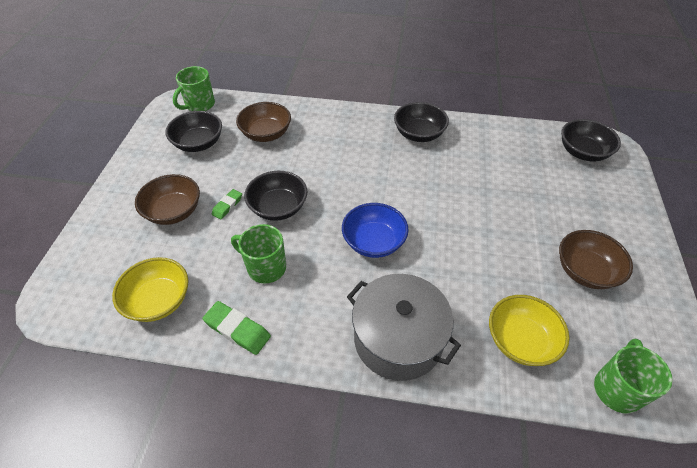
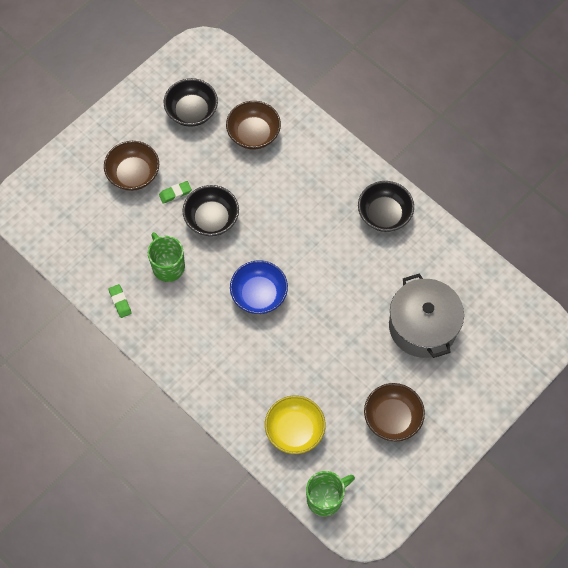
camera: 35 degrees right, 15 degrees up
(159, 301) = (83, 247): yellow bowl -> none
(199, 105) = (219, 63): green mug -> none
(237, 330) = (120, 302): green eraser -> green eraser, size x0.64
(398, 339) = (216, 376): grey pot -> grey pot (422, 326)
(582, 152) = (511, 324): black bowl -> none

